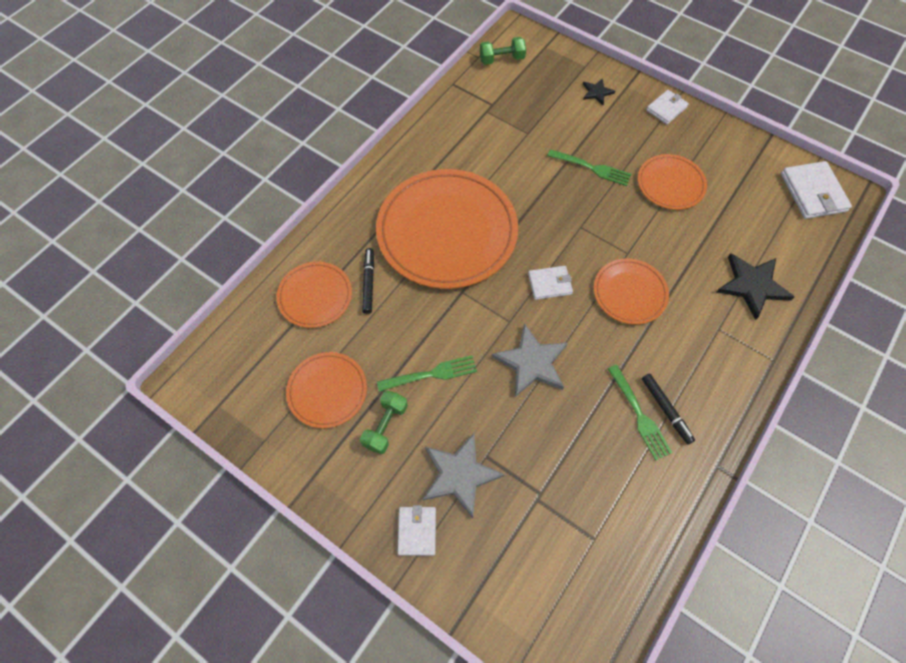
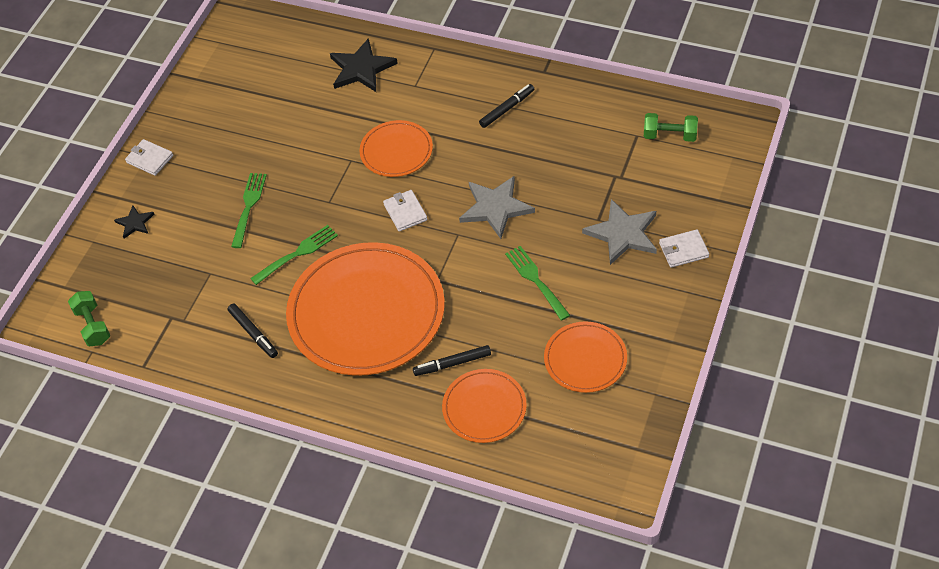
camera: 100 degrees left, 10 degrees down
(385, 426) = (601, 301): green dumbbell -> green dumbbell (670, 136)
(456, 152) = (253, 333): none -> black marker
(638, 414) = (518, 125): green fork -> green fork (297, 254)
(670, 184) = (255, 141): orange plate -> none
(813, 192) = (241, 38): white wallet -> none

